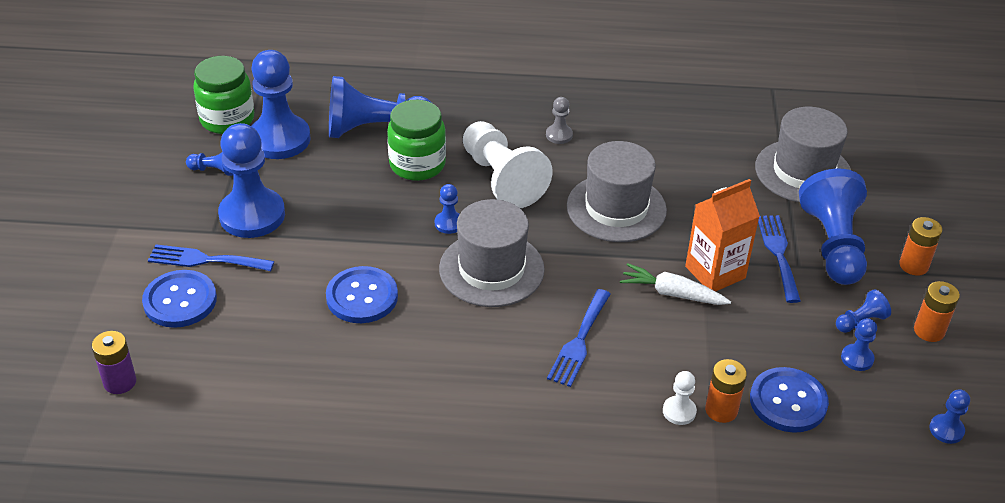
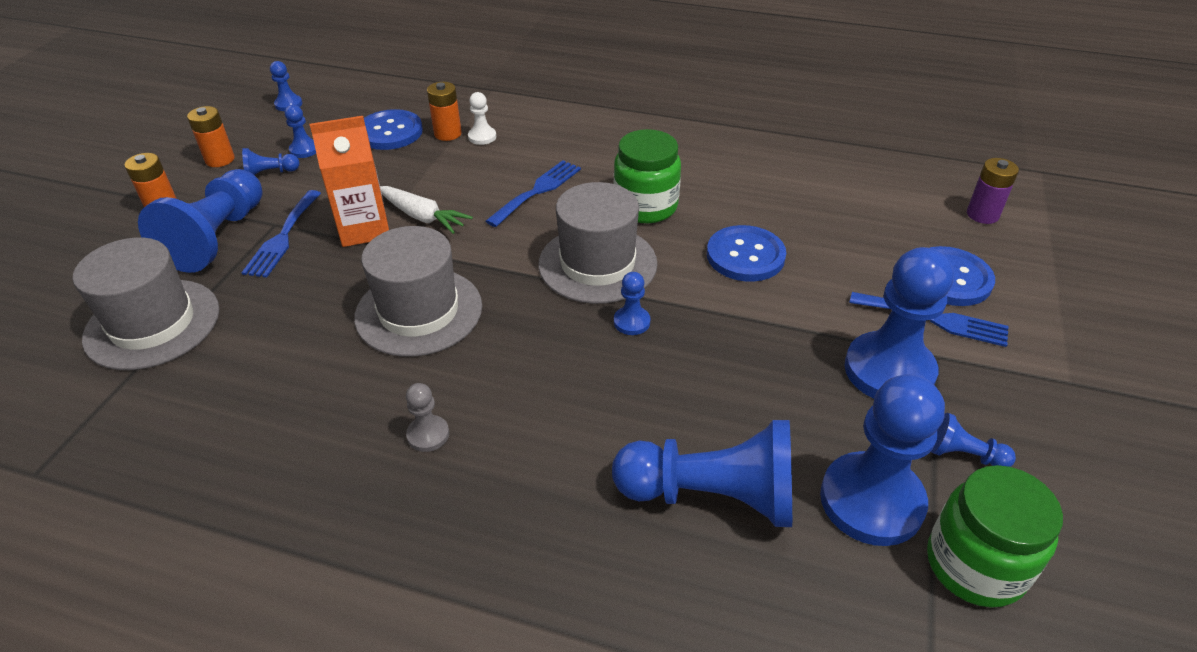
camera: 165 degrees left, 0 degrees up
(417, 164) = (655, 416): green jar -> green jar (645, 207)
(502, 179) = (543, 373): white pawn -> none

